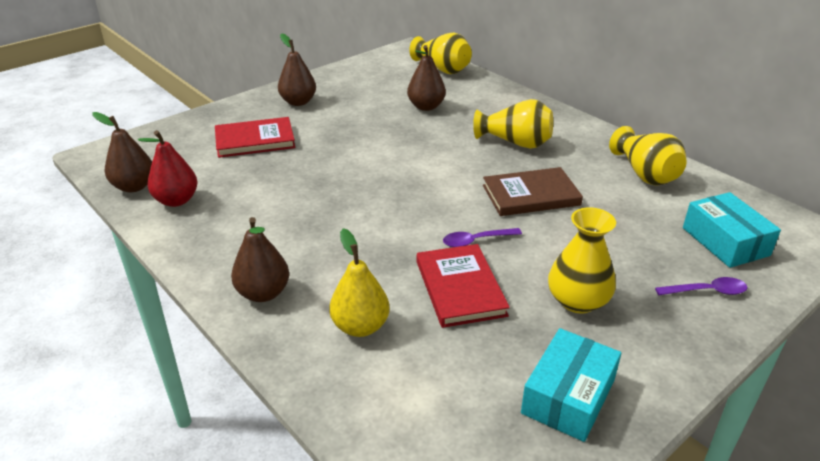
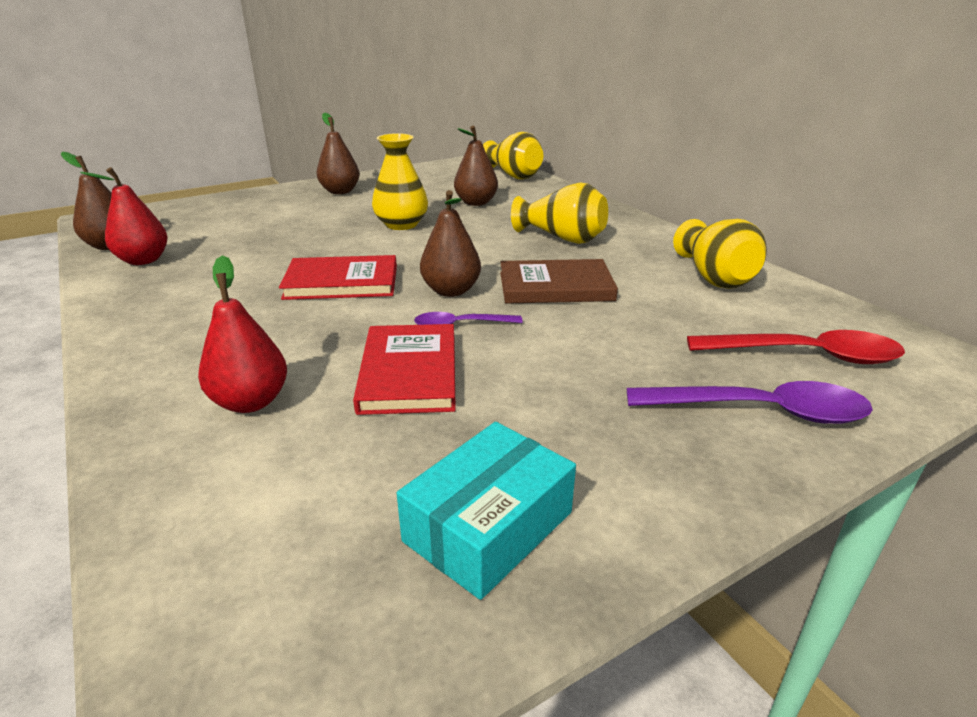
camera: 10 degrees right, 5 degrees down
(255, 140) = (270, 218): red book -> red book (342, 282)
(263, 293) = (161, 354): brown pear -> brown pear (451, 291)
(360, 326) = (250, 402): yellow pear -> red pear
(577, 301) = (563, 403): yellow vase -> yellow vase (401, 224)
(706, 291) = (760, 411): purple spoon -> purple spoon, size x1.73
(725, 241) = (805, 355): turquoise box -> red spoon

